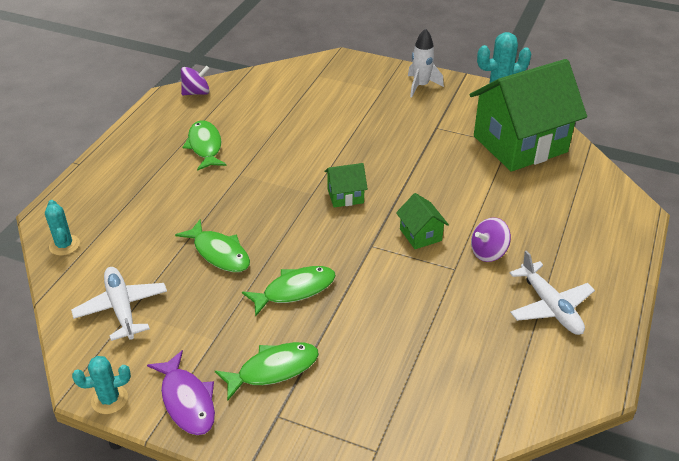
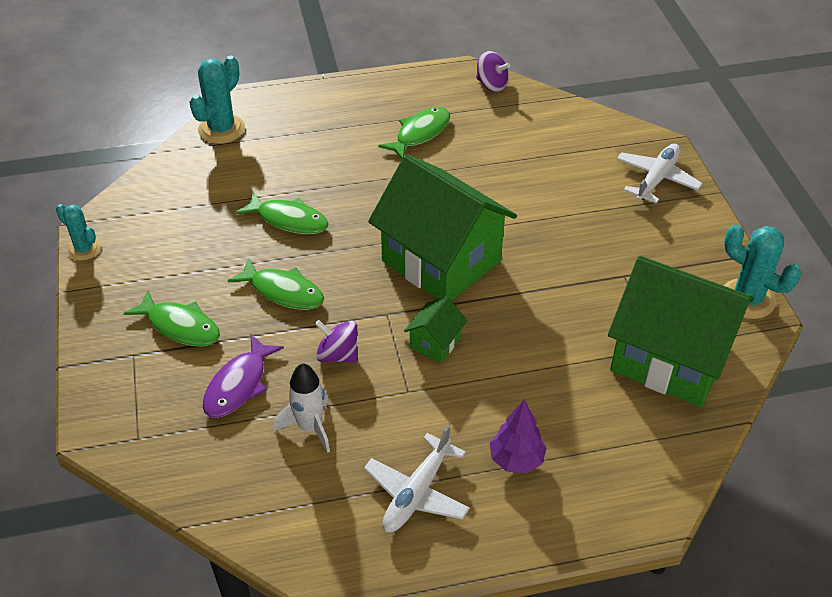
camera: 55 degrees right, 5 degrees up
(64, 245) = (221, 129): turquoise cactus -> turquoise cactus, size x1.60
(121, 308) = (179, 200): white plane -> white plane (656, 179)
(187, 401) = (112, 292): purple fish -> purple fish (238, 385)
(219, 253) = (288, 220): green fish -> green fish turned 75 degrees counterclockwise
(345, 196) = (441, 261): green house -> green house, size x2.40
(421, 86) = (686, 229): white rocket -> white rocket (309, 427)
(488, 252) = (456, 407): purple spinning top -> purple spinning top (337, 355)
(554, 246) = (516, 460): none -> purple tree

